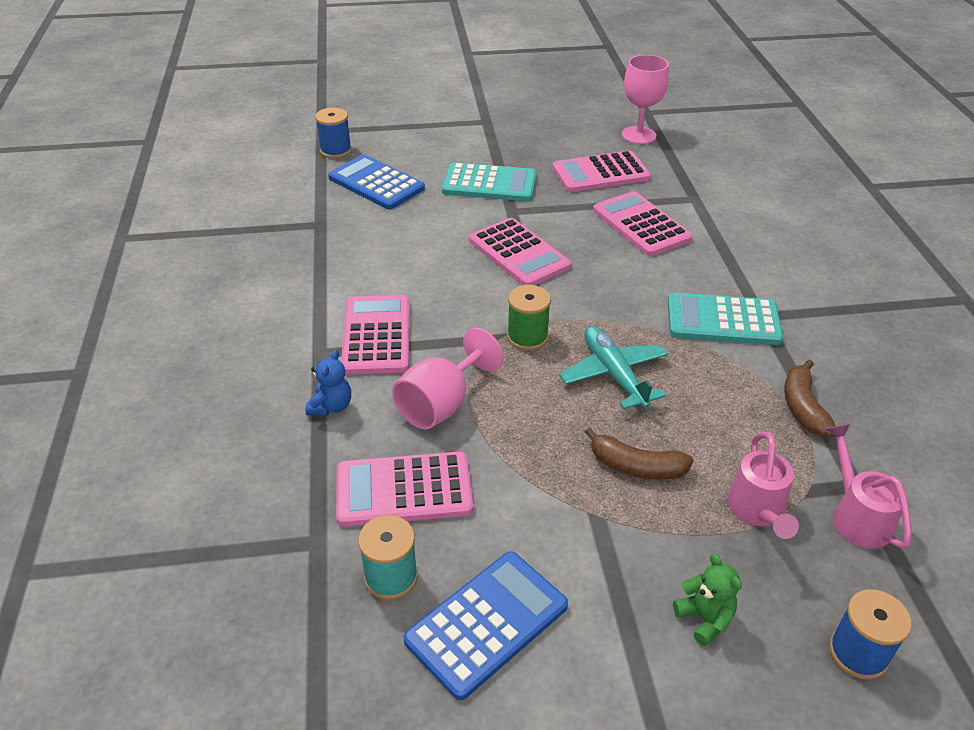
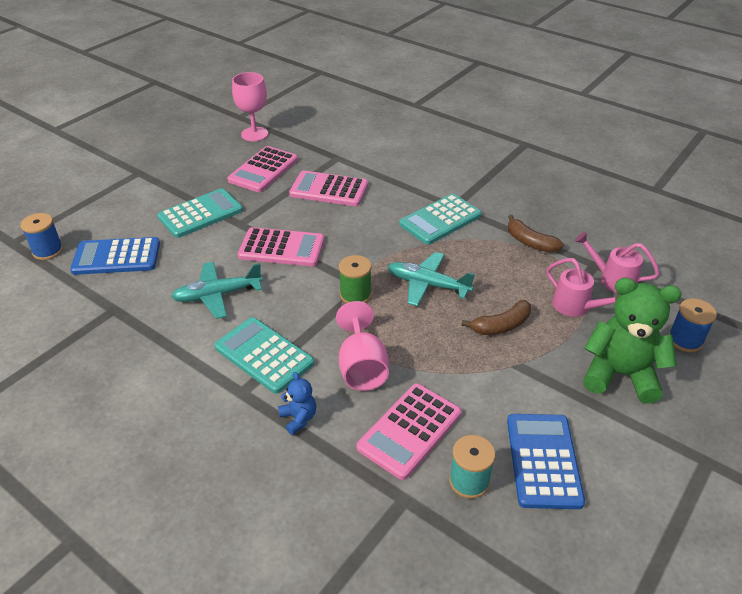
camera: 45 degrees left, 0 degrees up
(376, 335) = (264, 355): pink calculator -> turquoise calculator
(409, 261) = (217, 295): none -> turquoise plane
(704, 618) = (620, 374): green teddy bear -> green teddy bear, size x2.15

